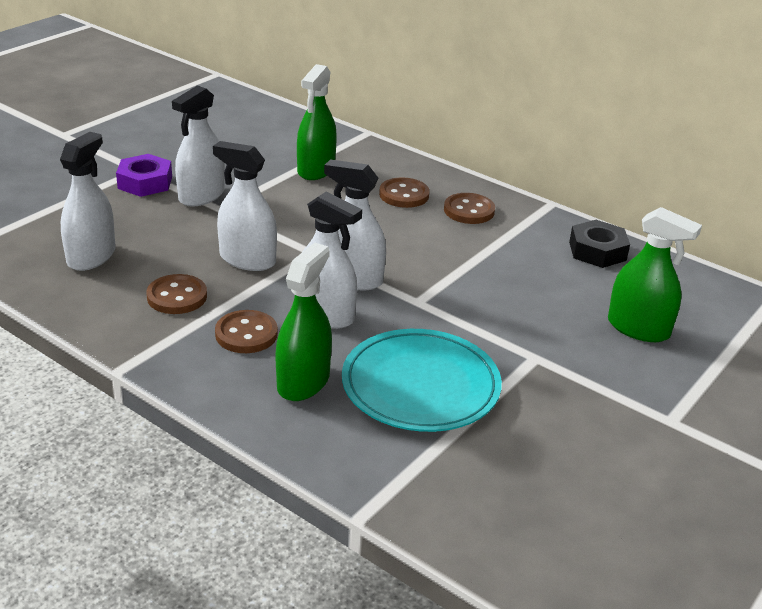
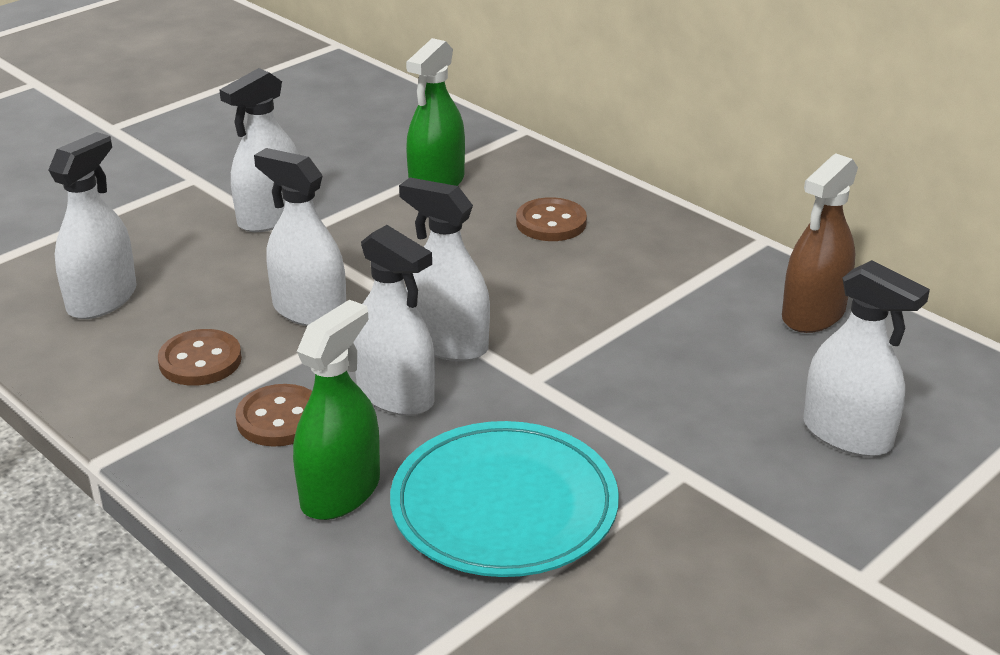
camera: 10 degrees right, 0 degrees up
(145, 182) = (200, 197): purple nut -> none
(469, 211) = (638, 248): brown button -> none
(597, 251) = (813, 314): black nut -> brown spray bottle
(638, 328) = (847, 434): green spray bottle -> white spray bottle

